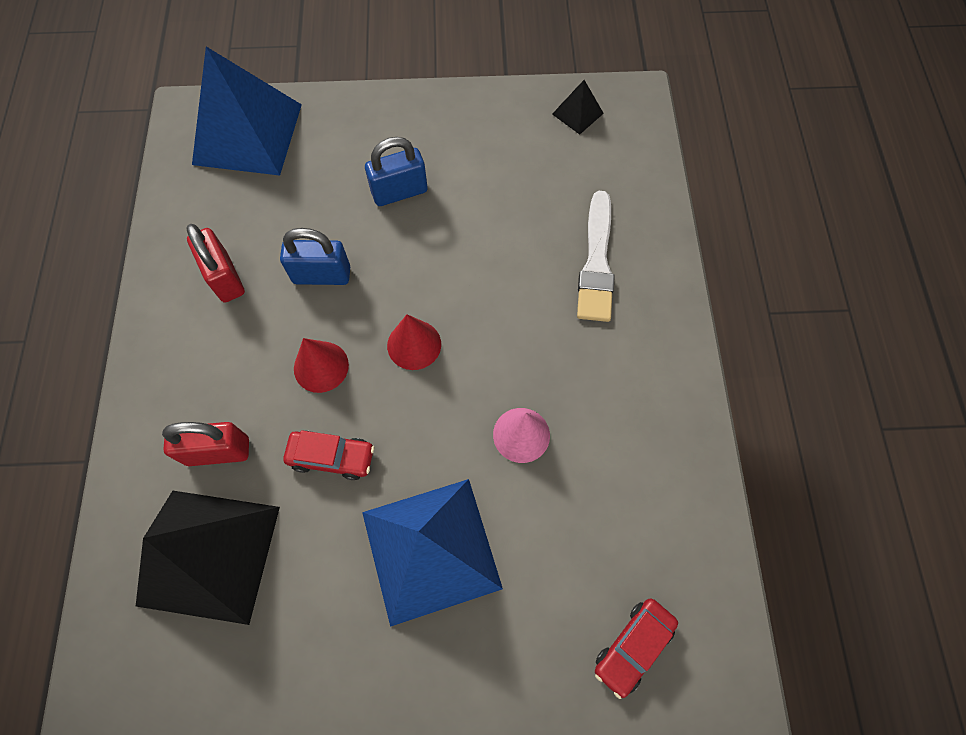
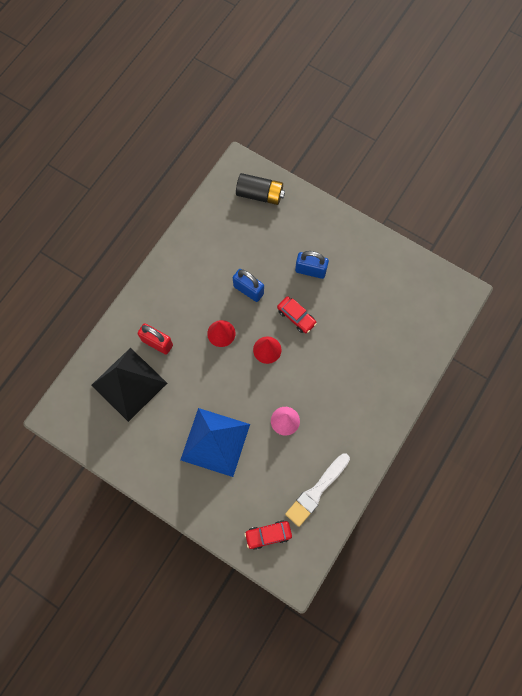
camera: 35 degrees right, 5 degrees up
(225, 278) = (206, 264): red padlock -> none
(247, 134) = (260, 194): blue pyramid -> black battery
(332, 457) = (200, 376): red car -> red car (296, 317)
(577, 113) = (427, 283): black pyramid -> none
(596, 262) = (377, 365): white brush -> white brush (316, 491)

